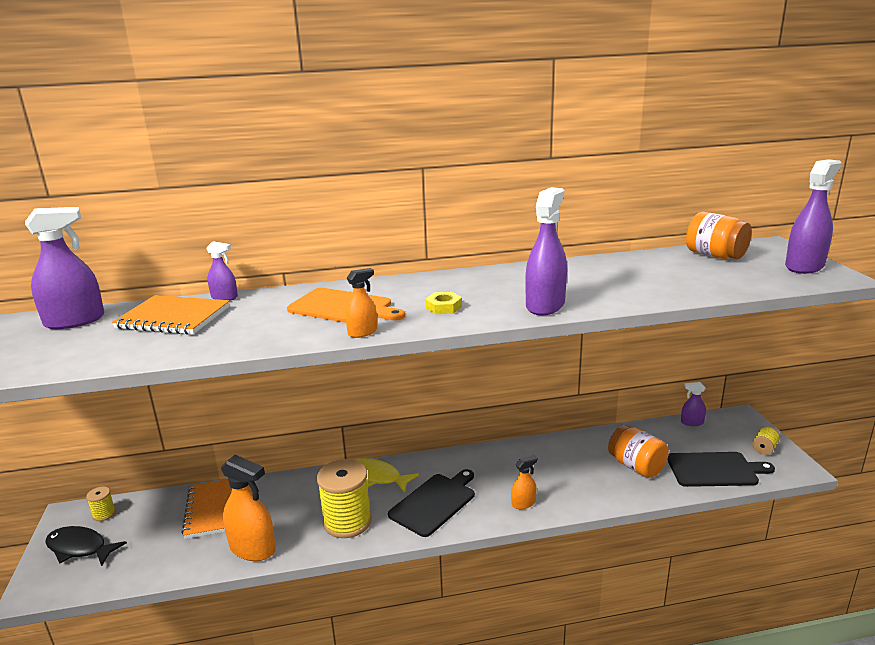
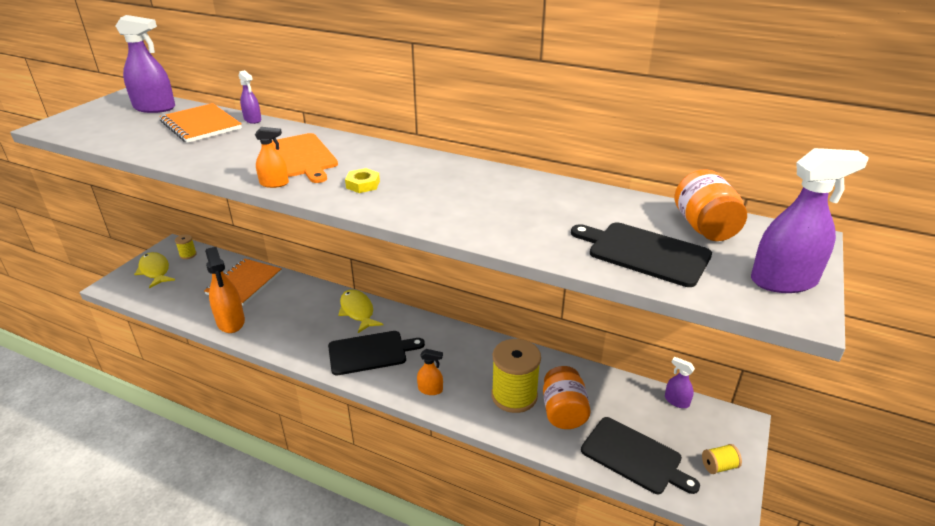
camera: 35 degrees right, 10 degrees up
(80, 548) = (155, 271): black fish -> yellow fish
(347, 522) = (301, 334): yellow spool -> yellow spool (514, 396)
(545, 305) = (437, 215): purple spray bottle -> none
(714, 279) = (644, 253): none -> black cutting board

